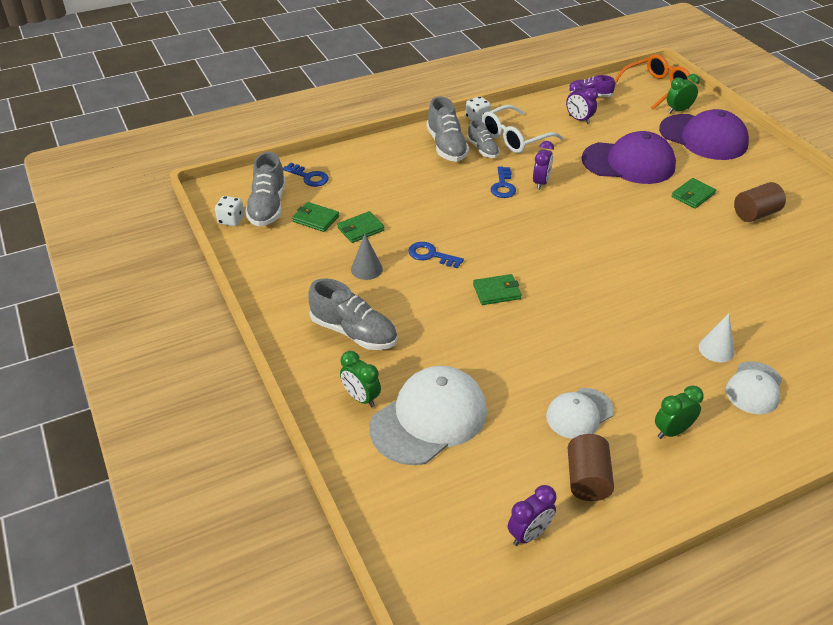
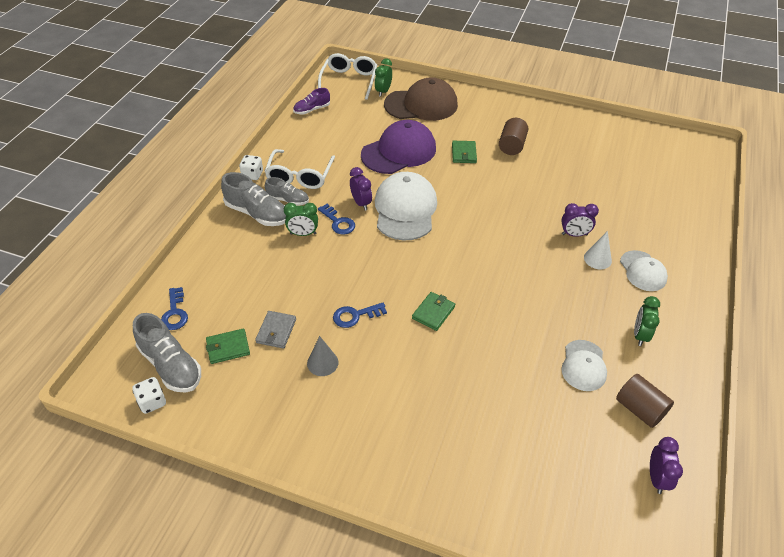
camera: 45 degrees left, 5 degrees up
(309, 177) = (175, 313): blue key -> blue key turned 90 degrees clockwise
(354, 332) = (378, 424): grey shoe -> none
(360, 229) = (276, 331): green wallet -> grey wallet
(361, 398) = (447, 474): green clock -> green clock (303, 234)
(429, 418) = (508, 449): white cap -> white cap (405, 209)
(579, 120) = (327, 135): purple clock -> purple clock (574, 234)
(655, 88) = (349, 81): orange glasses -> white glasses
(703, 137) = (421, 105): purple cap -> brown cap

